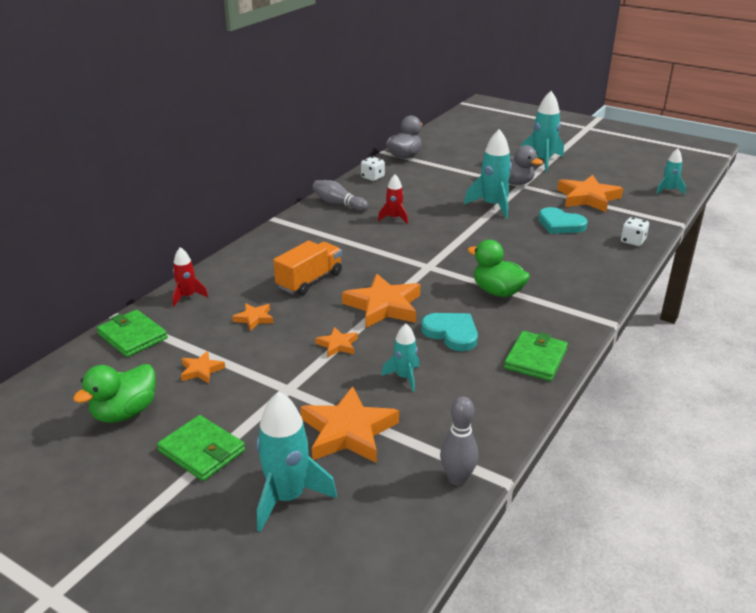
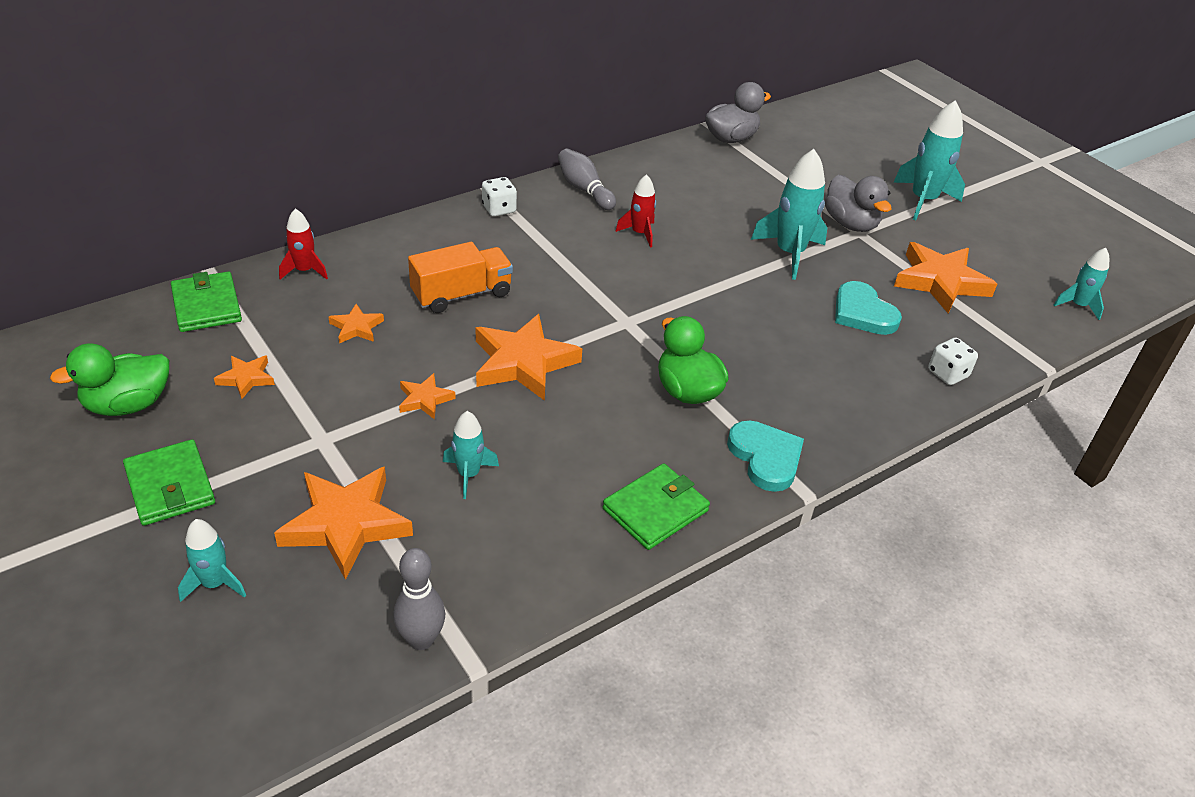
camera: 20 degrees right, 10 degrees up
(287, 497) = (214, 584): turquoise rocket -> turquoise rocket, size x0.58
(372, 177) = (661, 161): white dice -> white dice (499, 209)
(451, 333) = (577, 432): turquoise heart -> turquoise heart (765, 458)

